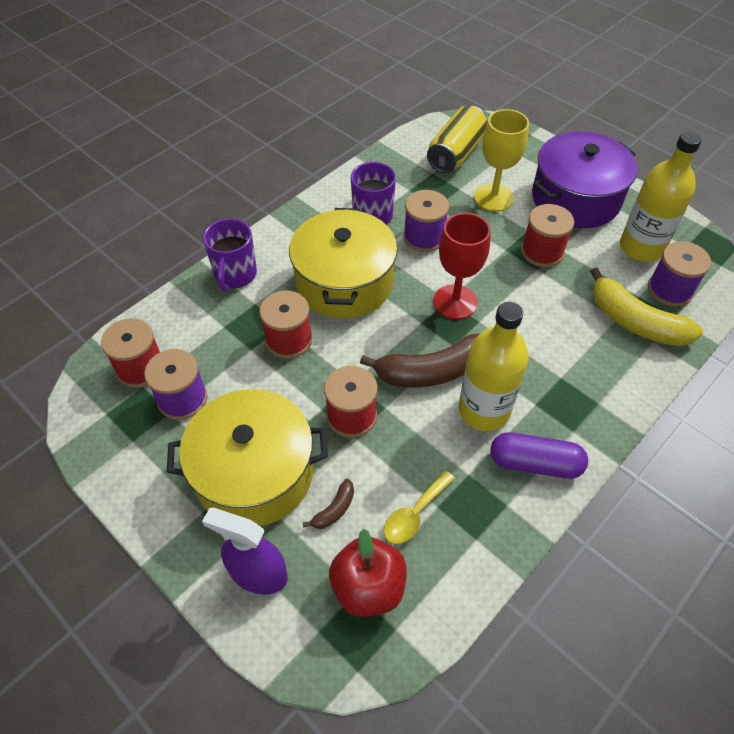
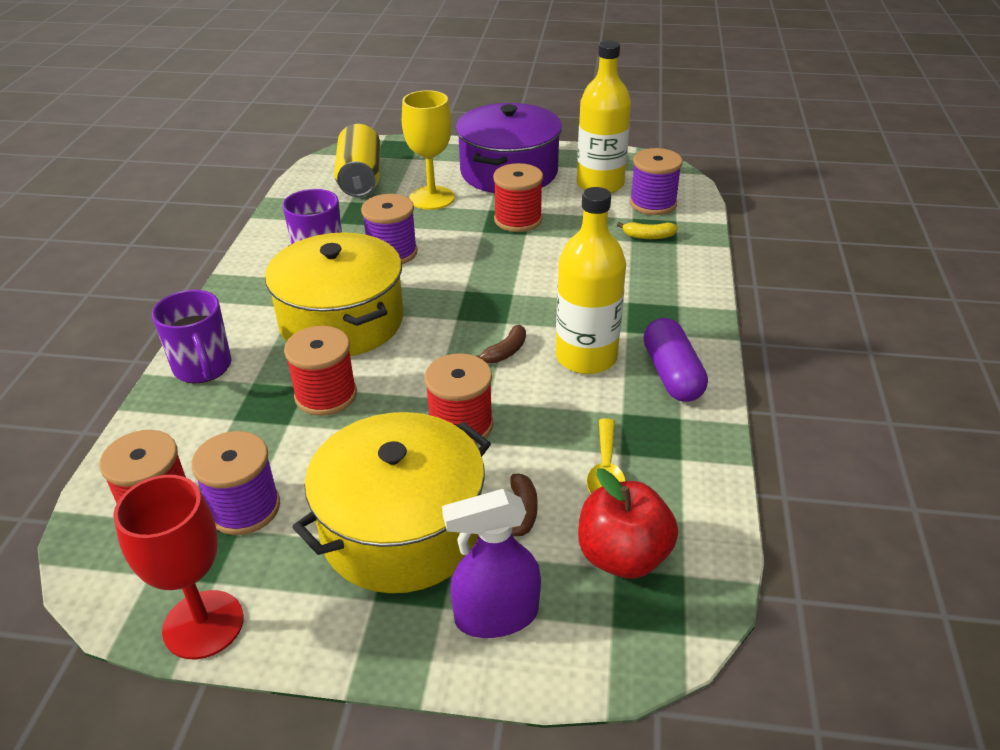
camera: 35 degrees left, 15 degrees down
(430, 371) = (505, 352): brown banana -> brown banana, size x0.45
(455, 302) = (474, 289): red goblet -> red goblet (203, 624)
(535, 463) = (672, 374): purple capsule -> purple capsule turned 75 degrees counterclockwise
(635, 322) = (648, 236): yellow banana -> yellow banana, size x0.45

